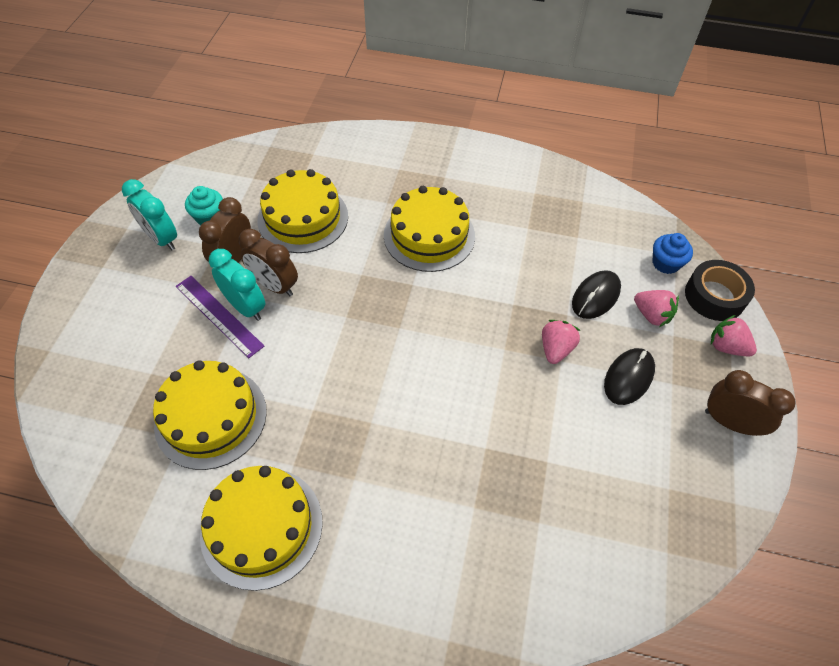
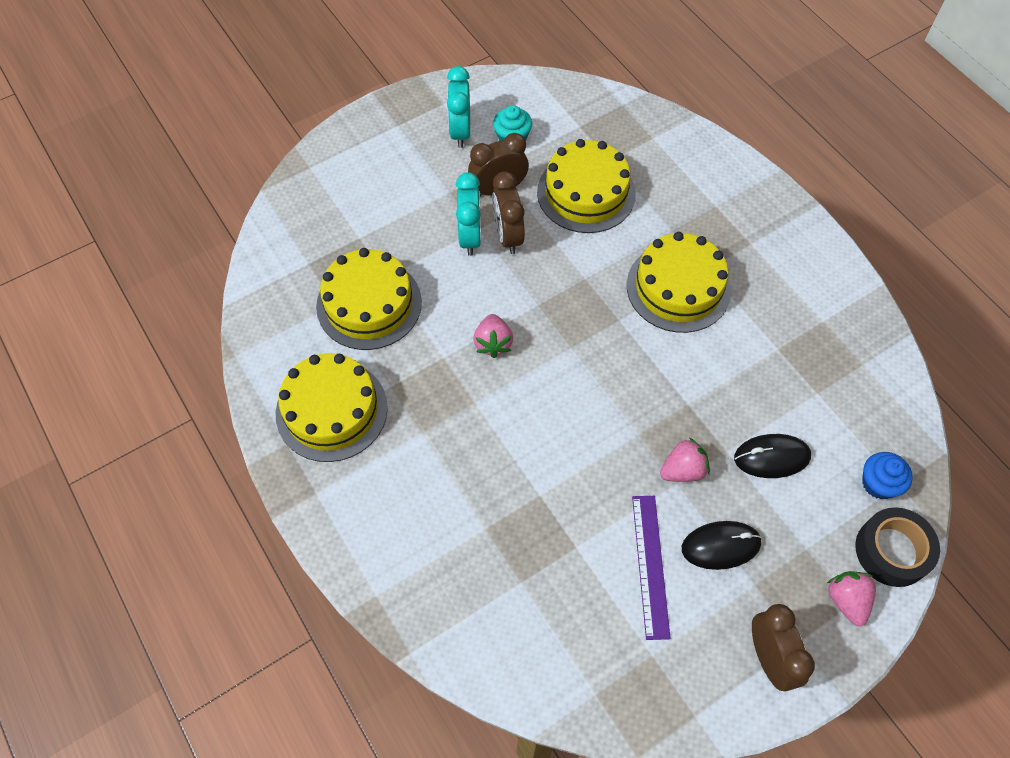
camera: 45 degrees right, 5 degrees up
(219, 315) = (444, 229): purple ruler -> purple ruler (650, 565)
(651, 315) = (806, 515): pink strawberry -> pink strawberry (493, 343)

